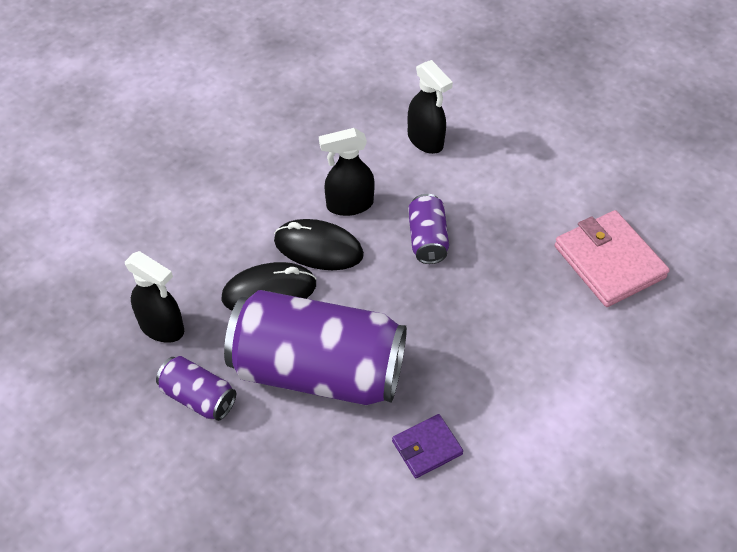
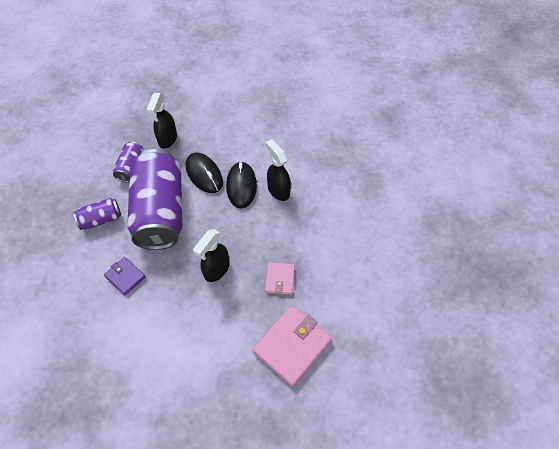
camera: 70 degrees right, 5 degrees up
(425, 141) = (347, 213): black spray bottle -> black spray bottle (216, 270)
(427, 239) = (269, 236): purple can -> purple can (101, 219)
(504, 246) = (279, 279): none -> pink wallet

